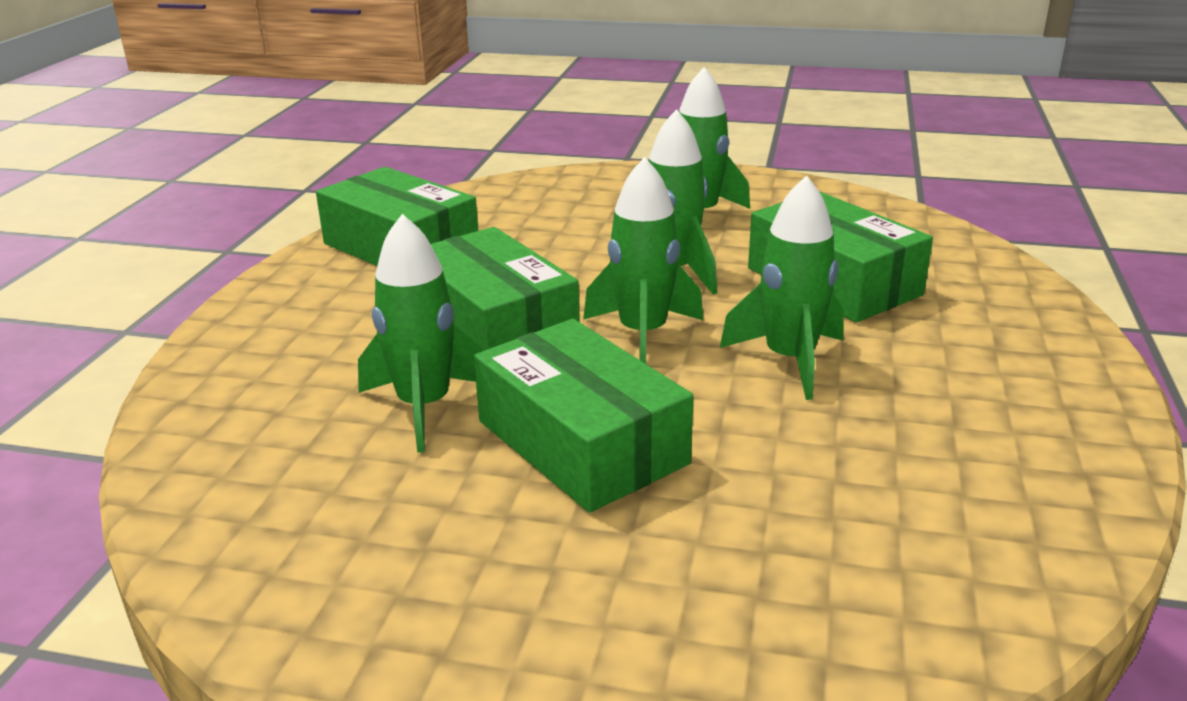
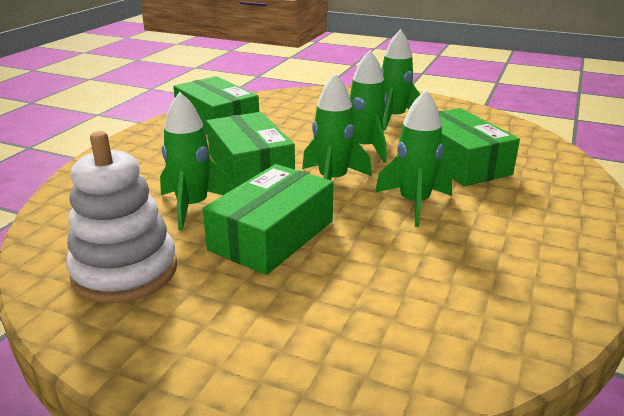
camera: 10 degrees right, 0 degrees up
(356, 538) = (125, 272): none -> white stacking toy
(581, 442) = (272, 235): green box -> green box turned 60 degrees clockwise

